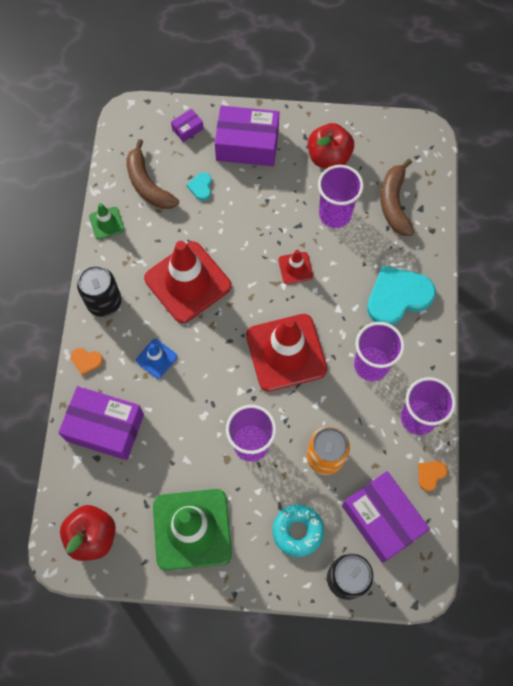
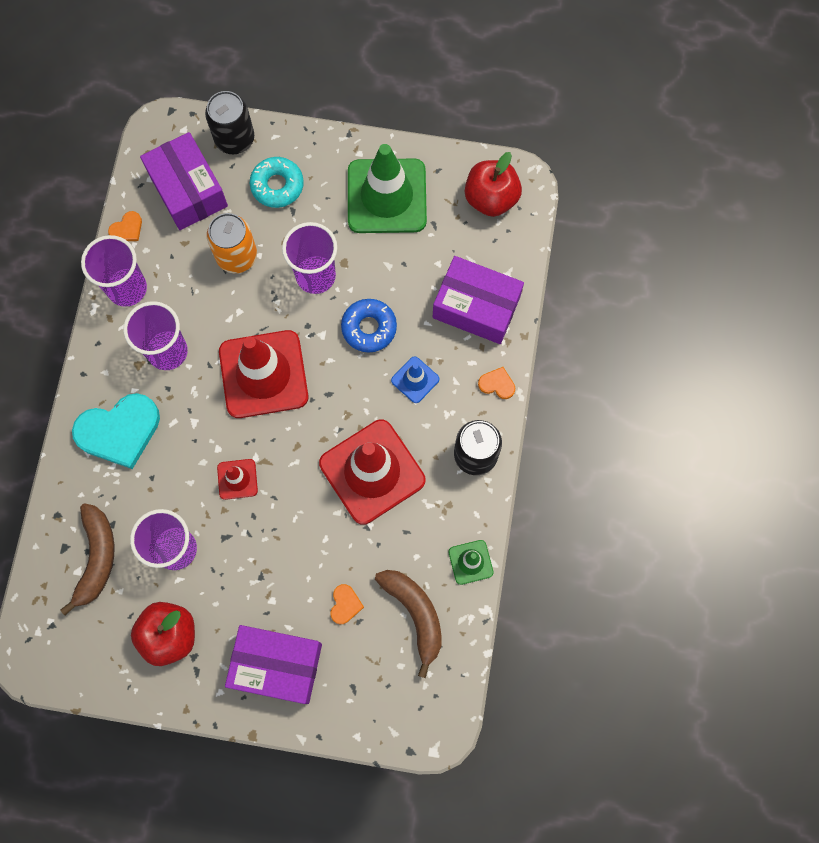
camera: 175 degrees left, 5 degrees up
(187, 129) = (356, 698): purple box -> none
(199, 400) = (369, 328): none -> blue donut
(201, 187) = (345, 604): turquoise heart -> orange heart

